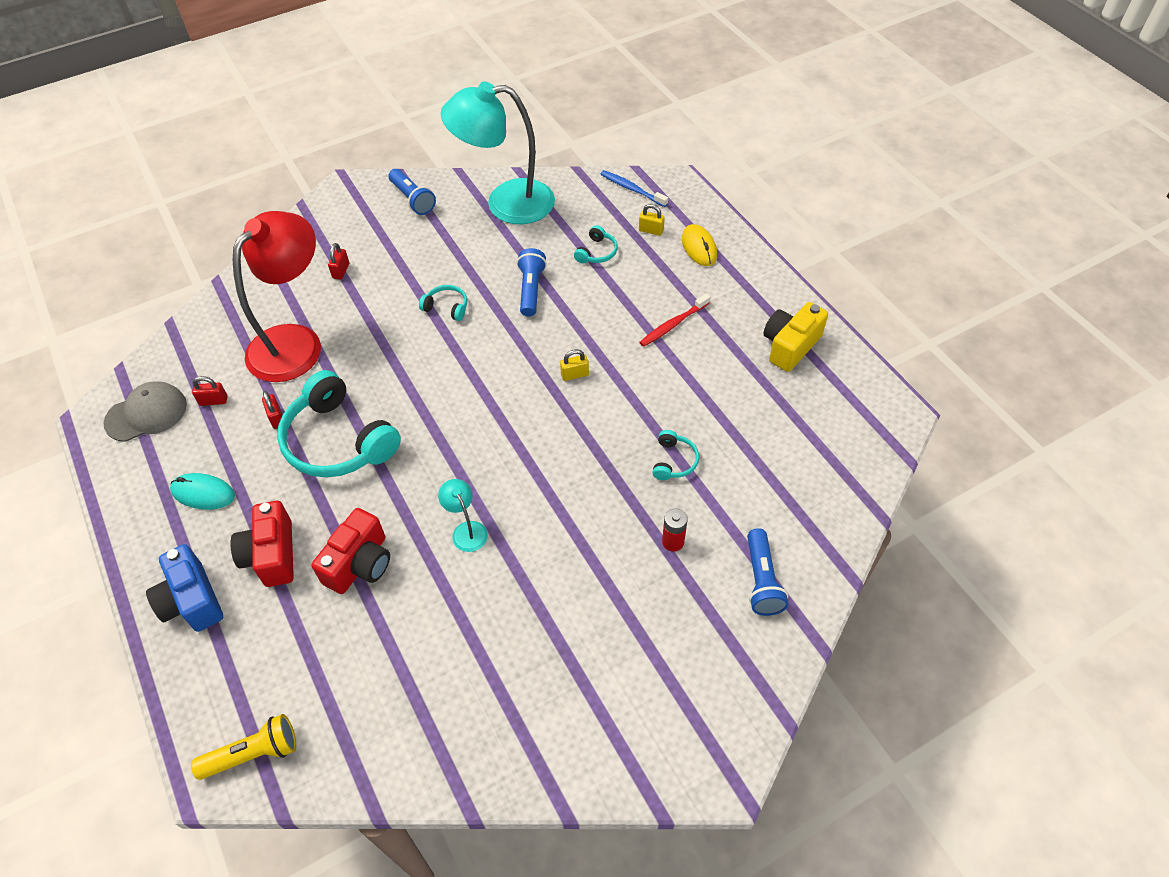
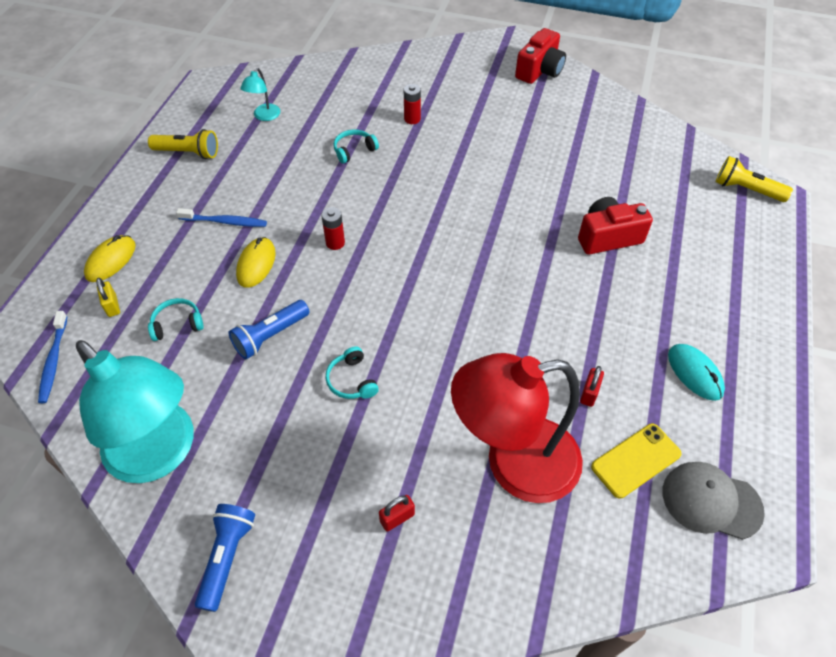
camera: 135 degrees left, 0 degrees up
(192, 600) = (745, 297): blue camera -> none
(213, 401) = (636, 460): red padlock -> yellow phone
(272, 555) = (666, 286): red camera -> red camera (539, 70)
(338, 441) = (554, 332): turquoise headphones -> none
(466, 530) = (520, 206): turquoise lamp -> turquoise lamp (264, 116)
(574, 375) = (335, 243): yellow padlock -> red battery
(606, 318) = (256, 264): none -> yellow mouse
(673, 325) = (225, 222): red toothbrush -> blue toothbrush
(761, 580) = (394, 77): blue flashlight -> none
(790, 346) = (188, 153): yellow camera -> yellow flashlight

